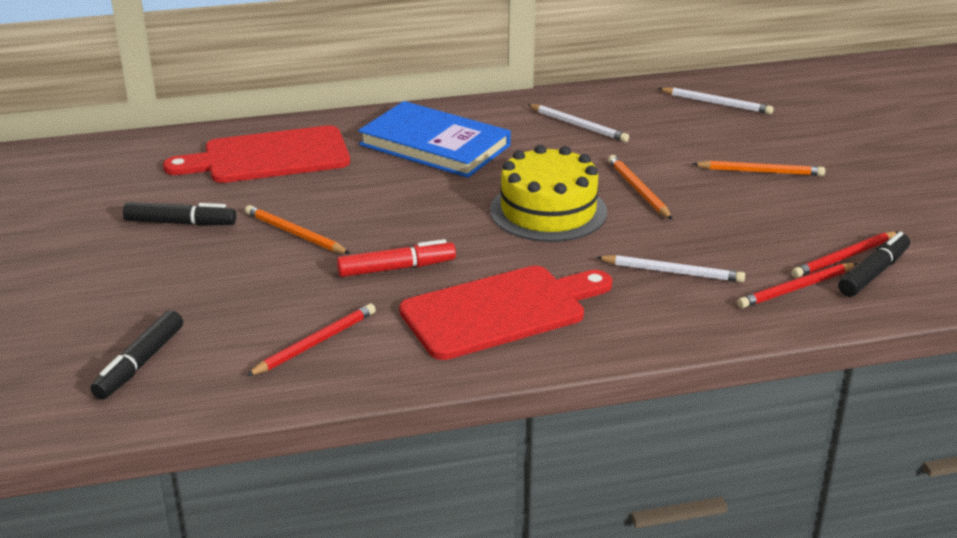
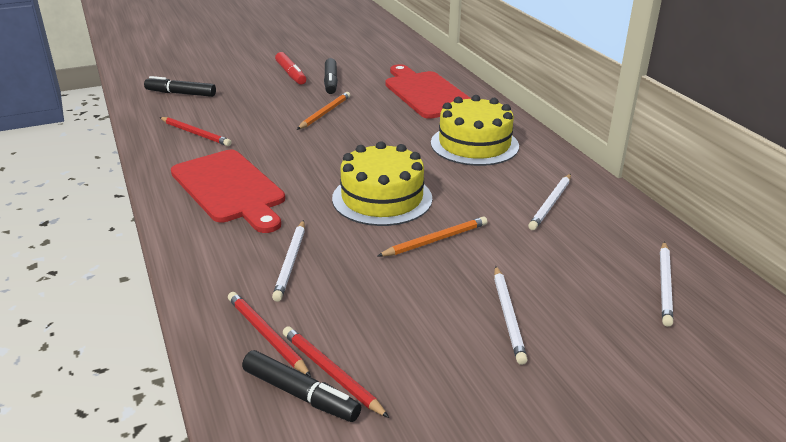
camera: 80 degrees right, 0 degrees up
(396, 268) = (285, 148): red marker -> red marker (291, 74)
(434, 145) = (474, 144): blue book -> yellow cake
(760, 172) = (508, 316): orange pencil -> white pencil

